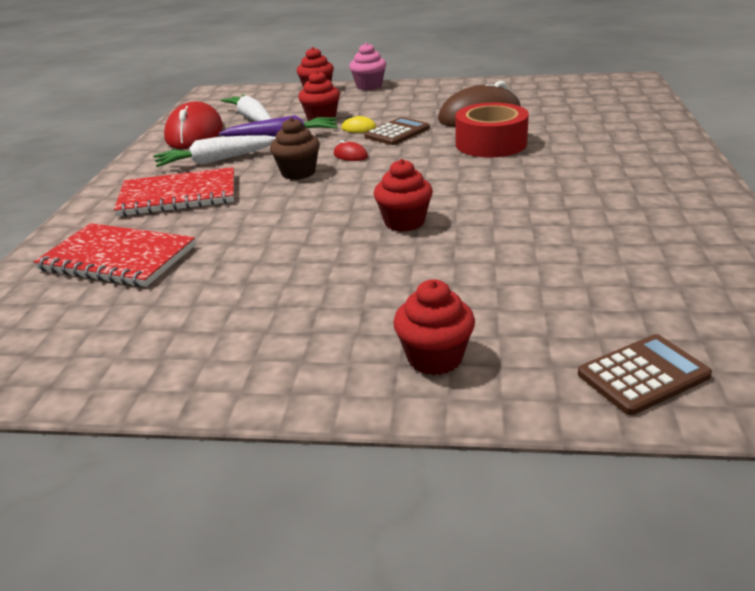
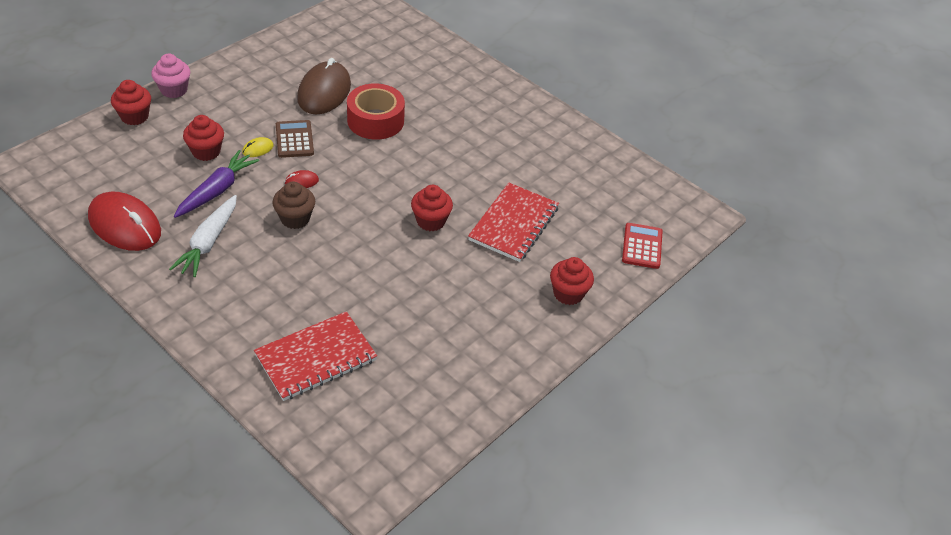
camera: 60 degrees left, 15 degrees up
(178, 195) = (249, 289): red notebook -> red notebook (514, 224)
(252, 119) = (143, 181): white carrot -> none
(643, 375) = (642, 246): brown calculator -> red calculator

